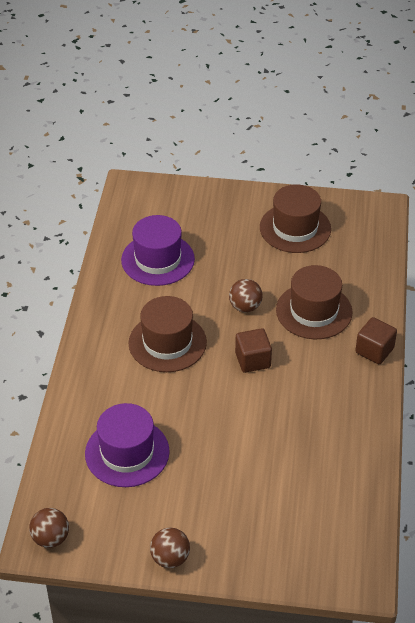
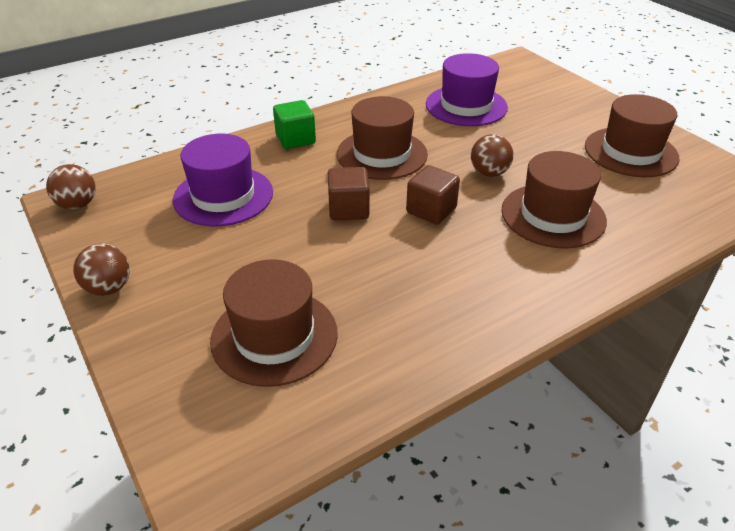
camera: 50 degrees right, 5 degrees down
(97, 375) = (295, 139): none -> green cube
(291, 499) = (274, 336): none -> brown hat
(374, 350) = (571, 286): brown cube -> brown cube (348, 209)

